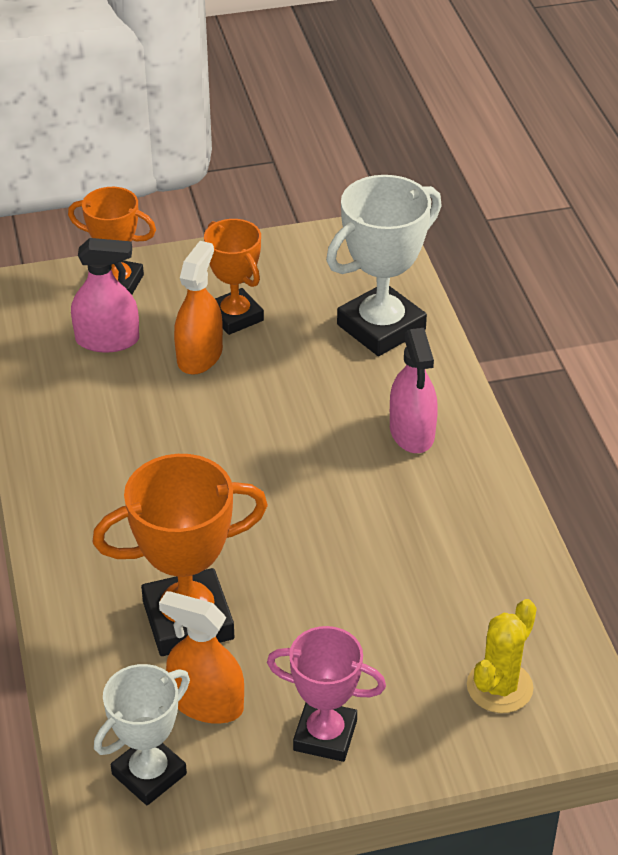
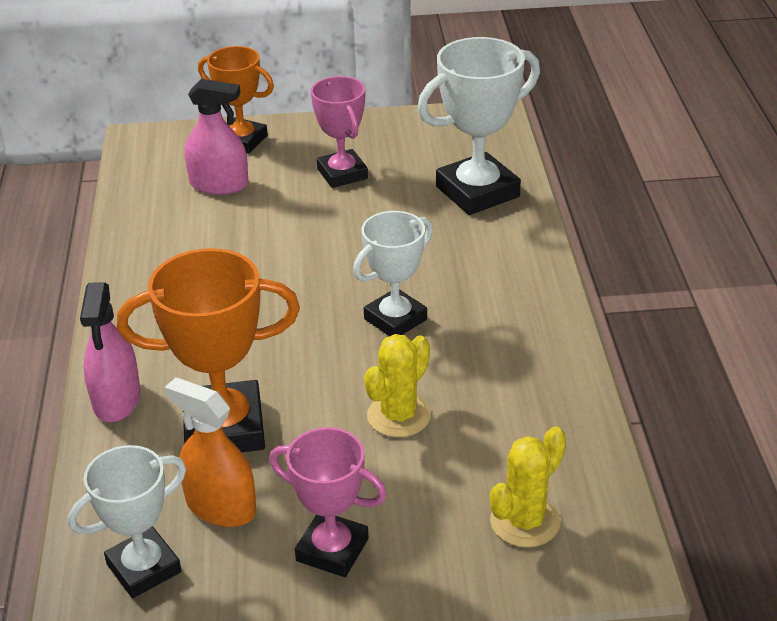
camera: 10 degrees right, 5 degrees down
(199, 356) = (300, 203): orange spray bottle -> none
(235, 316) = (342, 174): orange trophy -> pink trophy
(329, 483) = (395, 319): none -> white trophy
(357, 589) = (399, 416): none -> yellow cactus
(412, 432) = (486, 281): pink spray bottle -> pink spray bottle (117, 399)

